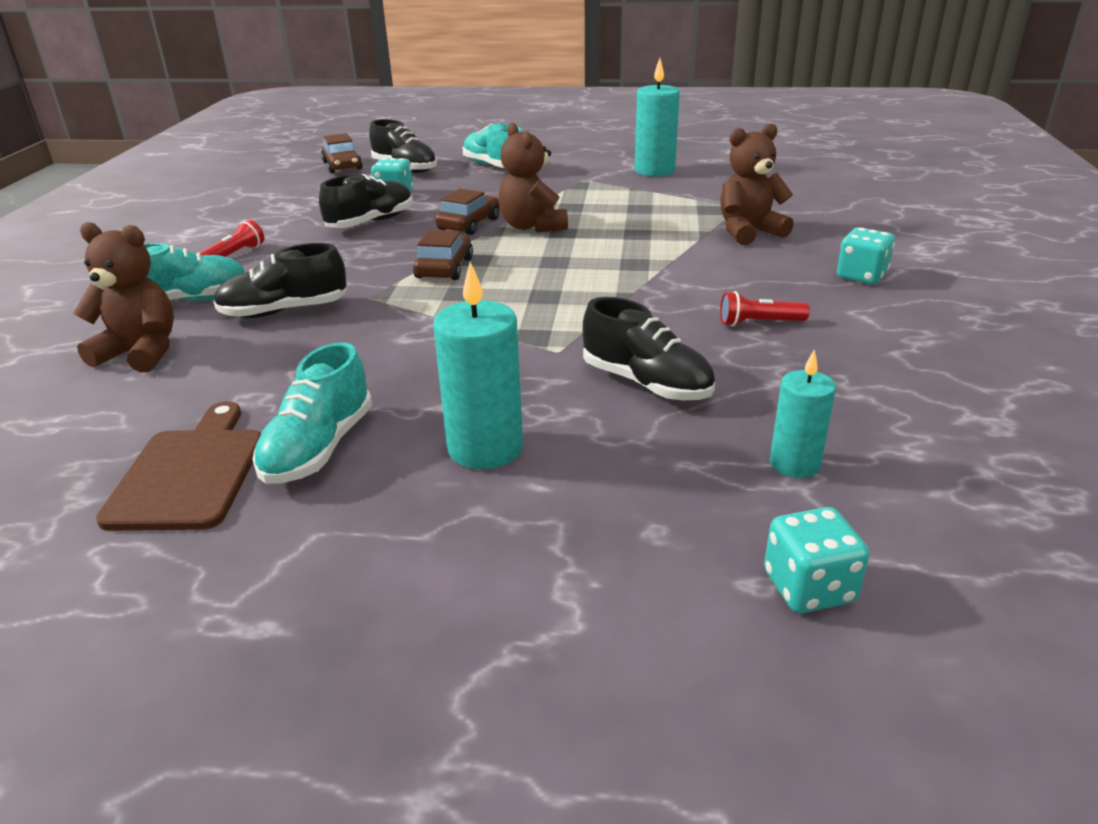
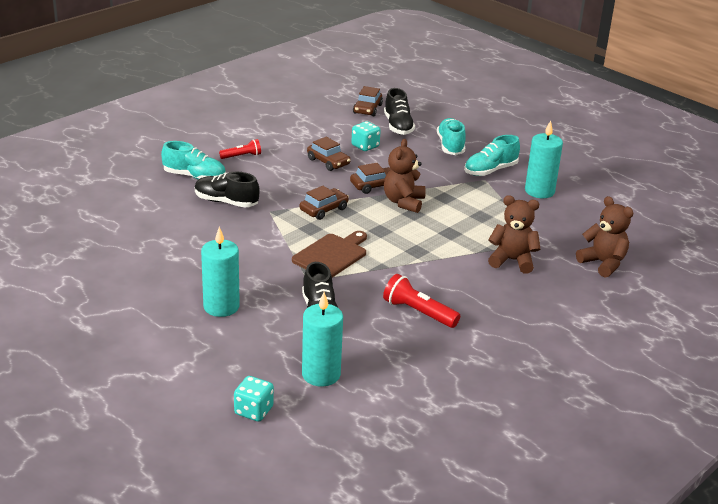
camera: 35 degrees right, 0 degrees up
(141, 352) = (151, 198): brown teddy bear -> brown teddy bear (603, 263)
(189, 473) = (116, 263): brown cutting board -> brown cutting board (331, 255)
(319, 448) = (167, 275): turquoise shoe -> turquoise shoe (490, 170)
(371, 222) = (328, 162): black shoe -> brown car
(759, 323) = (418, 312): red flashlight -> red flashlight, size x1.57
(794, 464) = (321, 374): turquoise candle -> turquoise candle, size x1.59
(861, 276) = (519, 315): turquoise dice -> none

